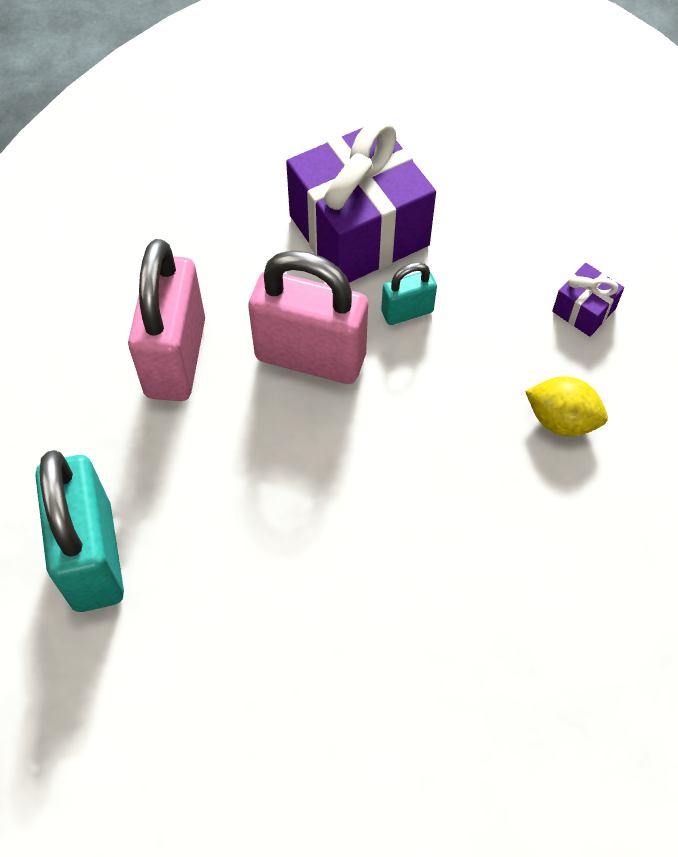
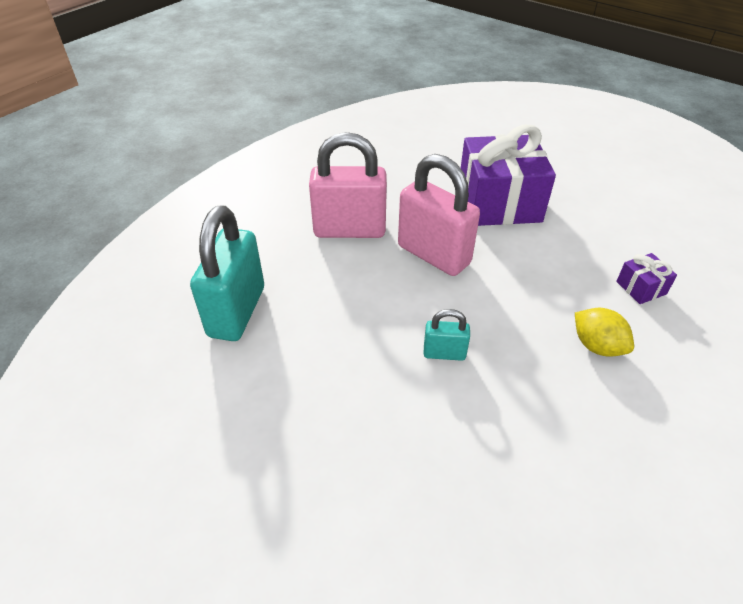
camera: 25 degrees right, 15 degrees down
(175, 357) = (349, 230): pink padlock -> pink padlock turned 60 degrees clockwise
(407, 312) = (510, 251): turquoise padlock -> turquoise padlock (444, 353)

